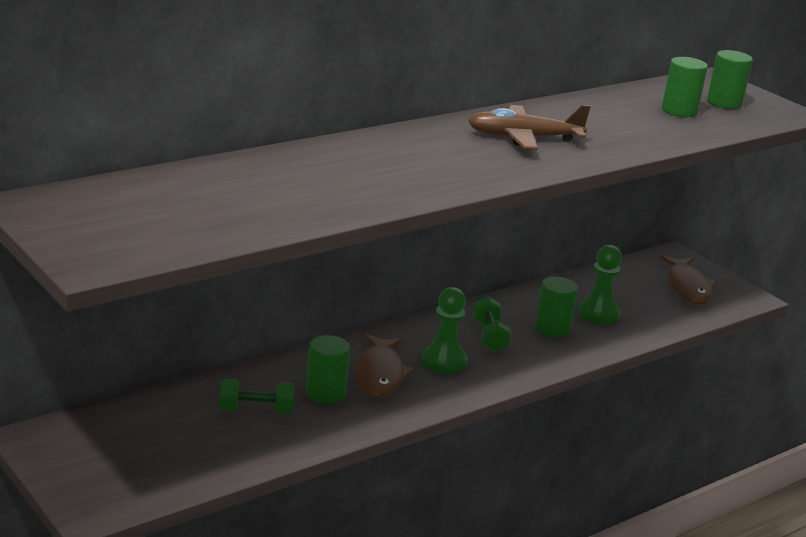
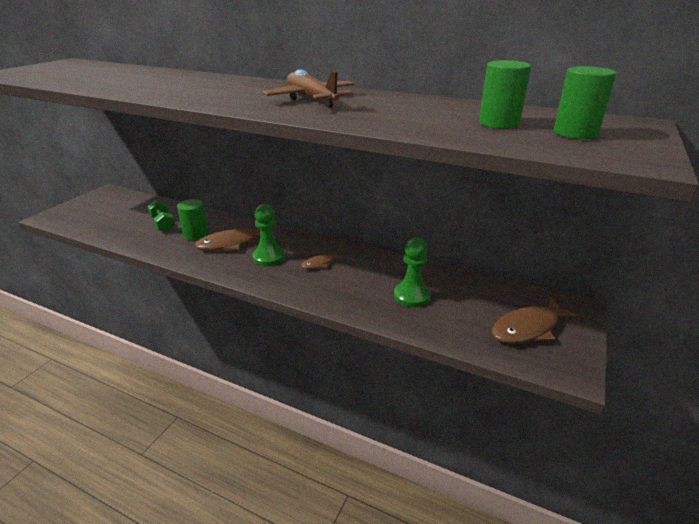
camera: 65 degrees right, 5 degrees up
(489, 336) = (320, 263): green dumbbell -> brown fish
(552, 328) = (361, 283): green cylinder -> none

